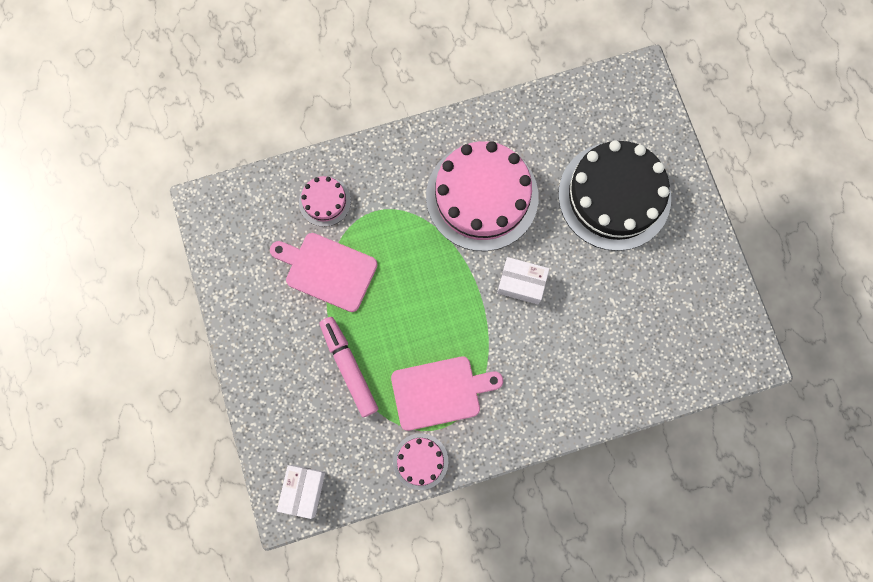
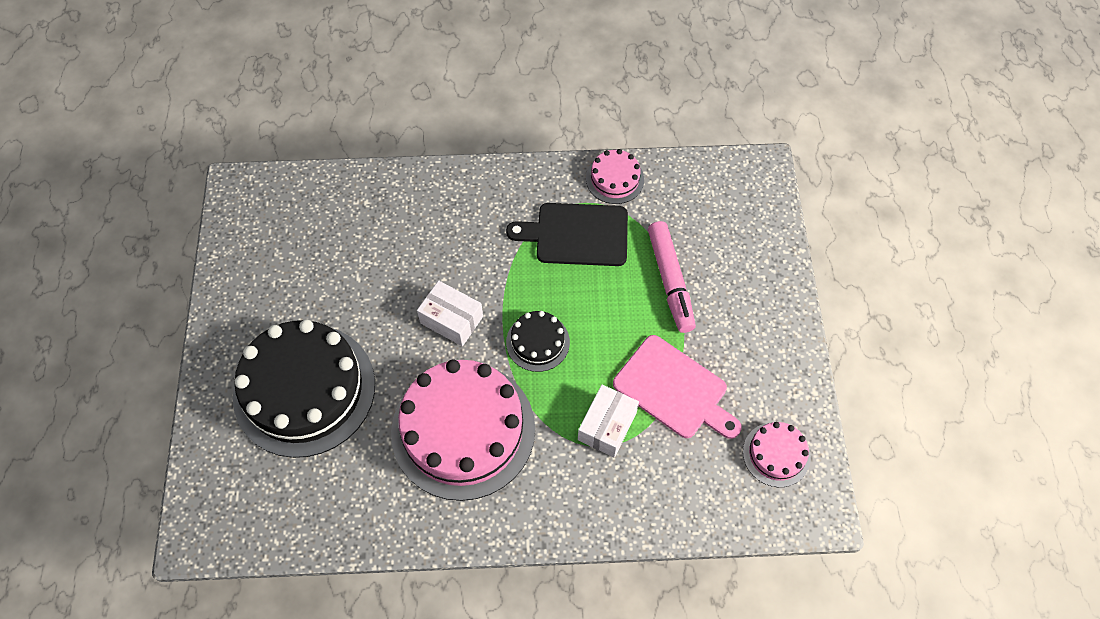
camera: 165 degrees left, 15 degrees down
(303, 490) = (741, 181): white box -> white box (607, 426)
(325, 201) = (661, 474): pink cake -> pink cake (776, 454)
(440, 392) = (577, 235): pink cutting board -> black cutting board
(445, 282) = (538, 342): none -> black cake

